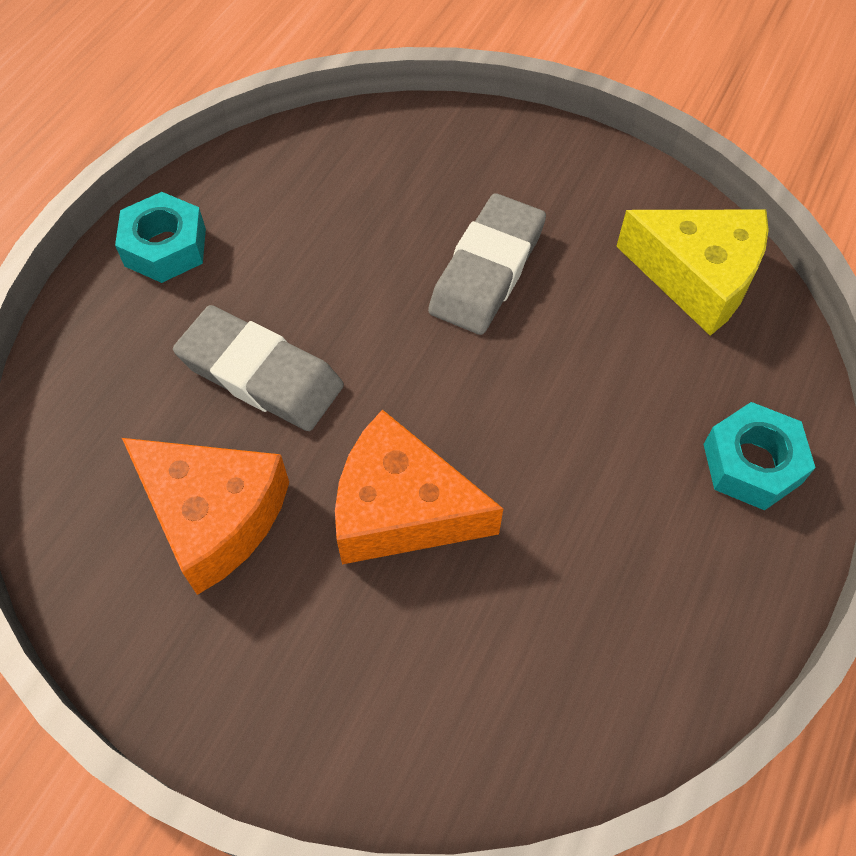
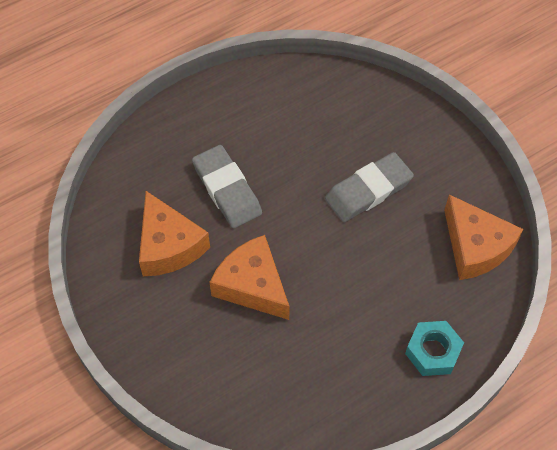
camera: 30 degrees right, 0 degrees up
(165, 247) = (219, 103): turquoise nut -> none
(697, 277) = (475, 247): yellow cheese -> orange cheese

